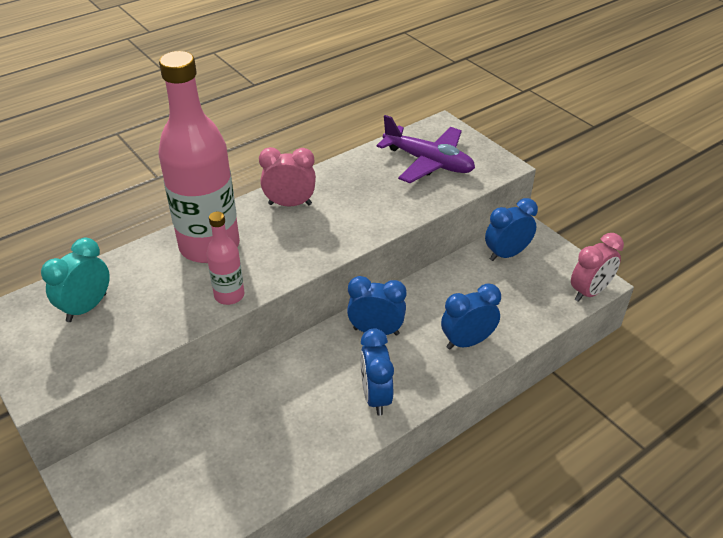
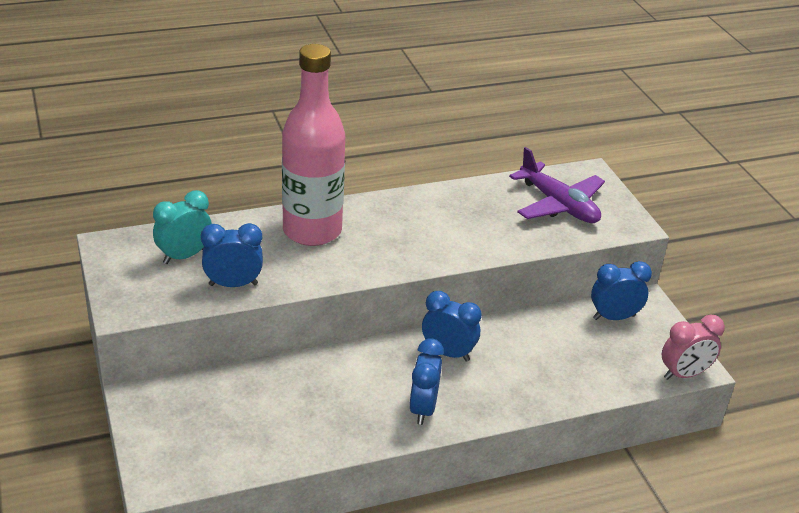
camera: 15 degrees right, 5 degrees down
(229, 295) = (313, 278): pink bottle -> none
(290, 204) = (403, 211): pink clock -> none
(467, 342) = (534, 386): blue clock -> blue clock (233, 284)

